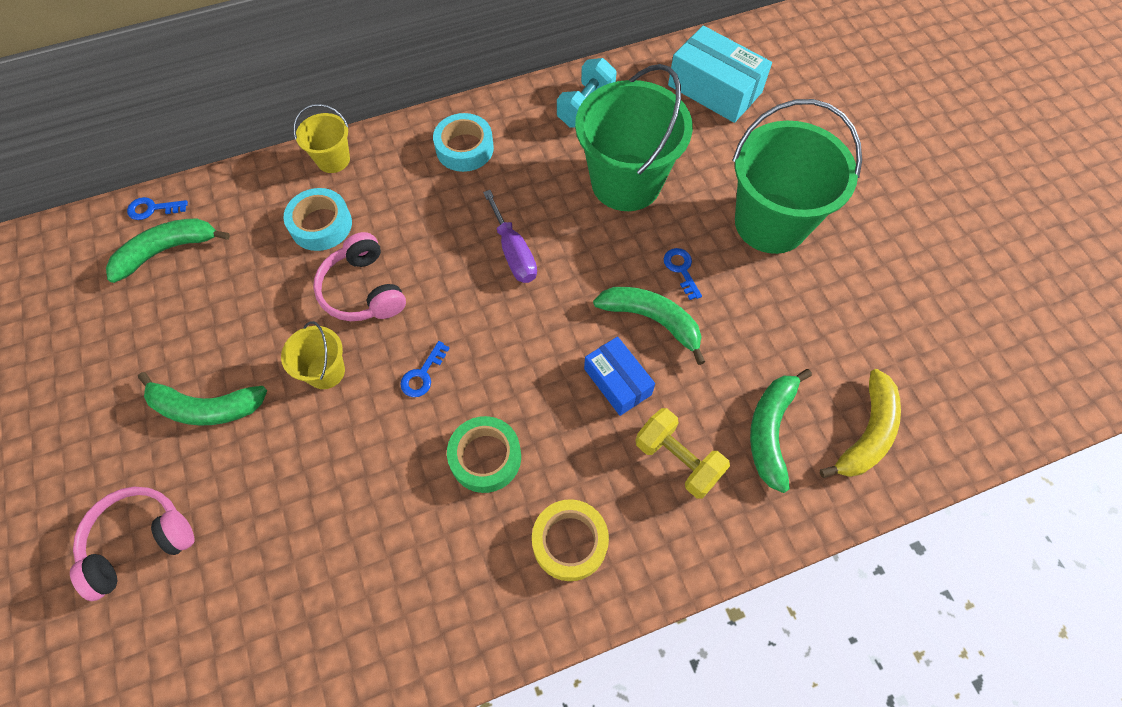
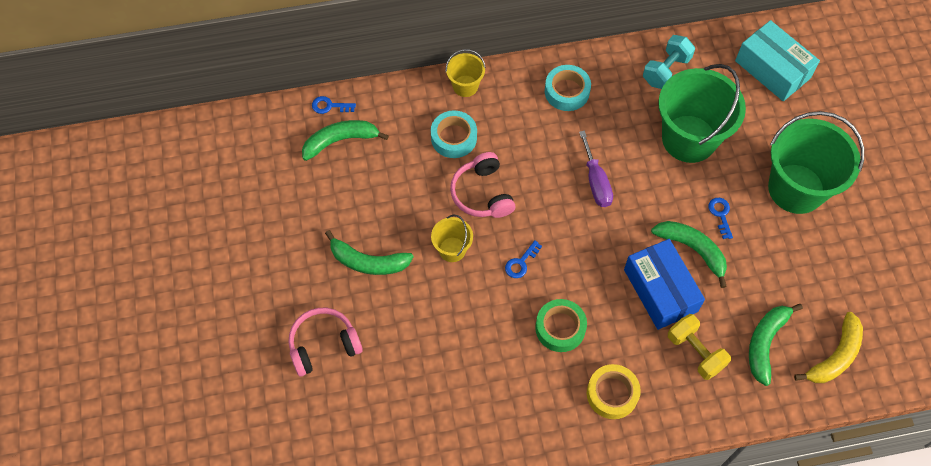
camera: 10 degrees right, 0 degrees up
(617, 381) = (660, 290): blue box -> blue box, size x1.60

